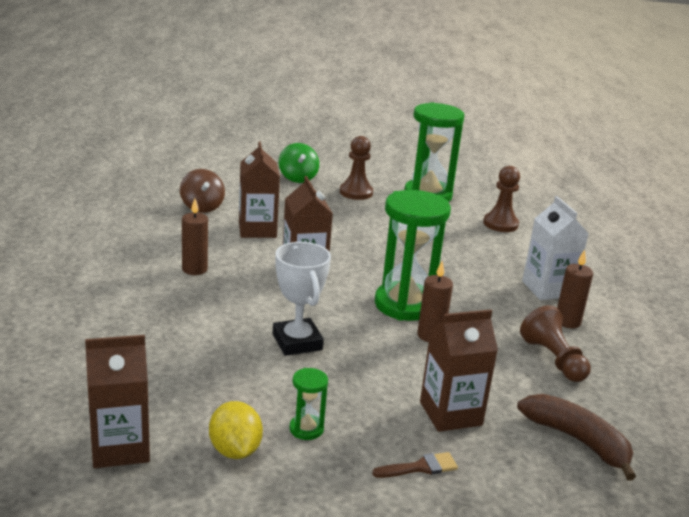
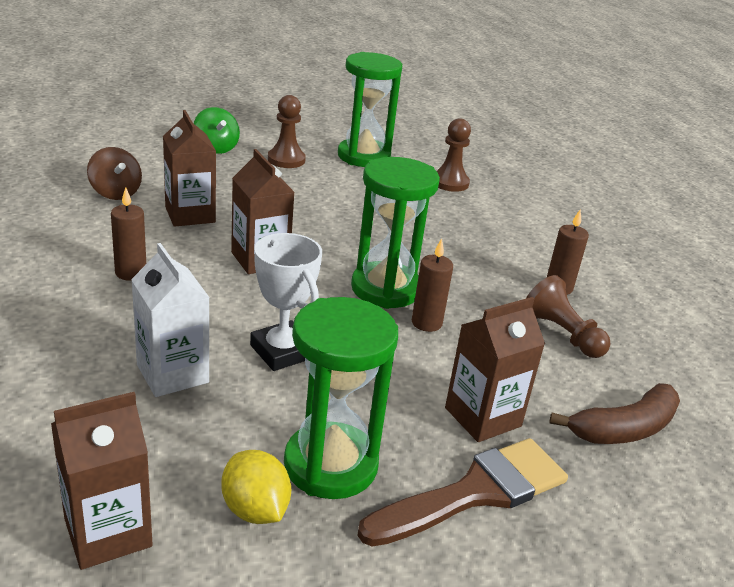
camera: 15 degrees left, 5 degrees up
(306, 429) = (330, 465): green hourglass -> green hourglass, size x2.25
(420, 467) = (475, 492): brown brush -> brown brush, size x2.26
(547, 289) = (524, 252): white carton -> white carton (172, 374)
(577, 441) = (623, 428): brown banana -> brown banana turned 120 degrees clockwise

